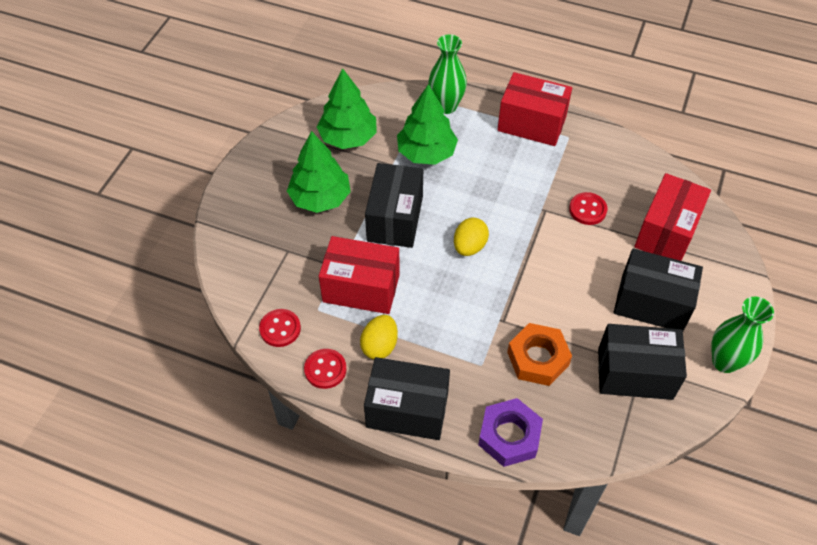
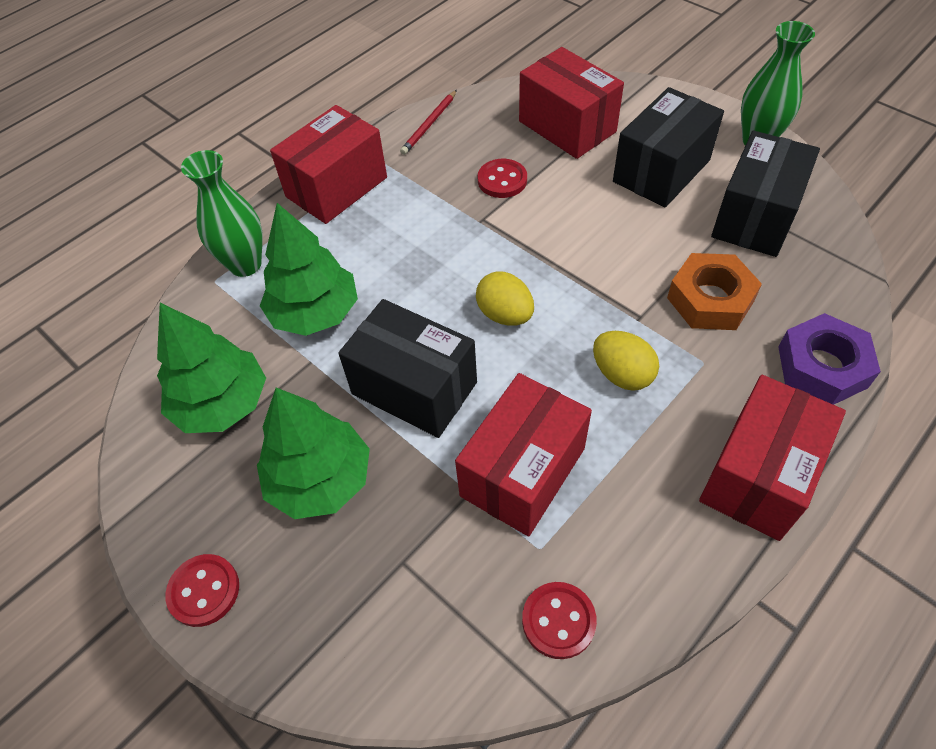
camera: 65 degrees left, 0 degrees up
(325, 369) = (659, 570): red button -> red button (204, 591)
(380, 346) = (637, 478): yellow egg -> yellow egg (622, 374)
(407, 410) = (758, 475): black box -> red box
(620, 151) = (429, 124): none -> red pencil

